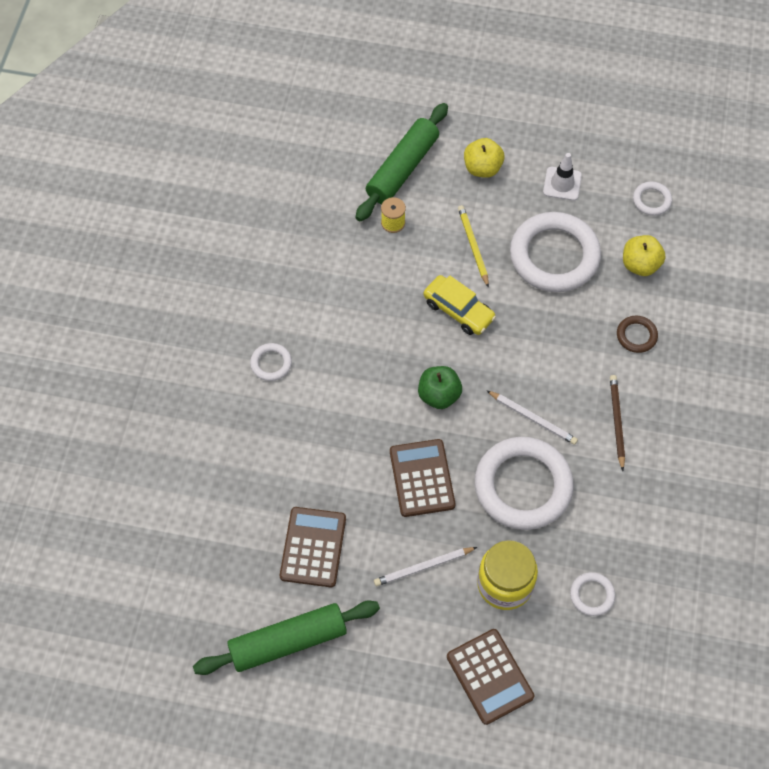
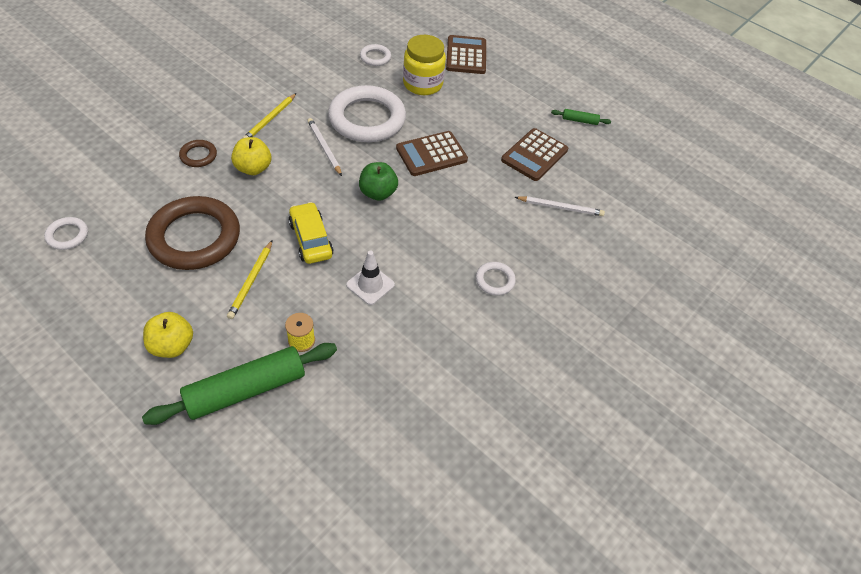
camera: 155 degrees left, 10 degrees down
(288, 642) = (579, 120): green rolling pin -> green rolling pin, size x0.43
(422, 478) = (431, 154): brown calculator -> brown calculator turned 45 degrees clockwise
(423, 567) = (467, 113): white pencil -> white pencil (560, 207)
(554, 256) = (194, 237): white ring -> brown ring
(562, 184) = (120, 290): white traffic cone -> white traffic cone (370, 285)
(616, 422) = (270, 119): brown pencil -> yellow pencil
(640, 265) = (138, 196): yellow apple -> yellow apple (253, 168)

